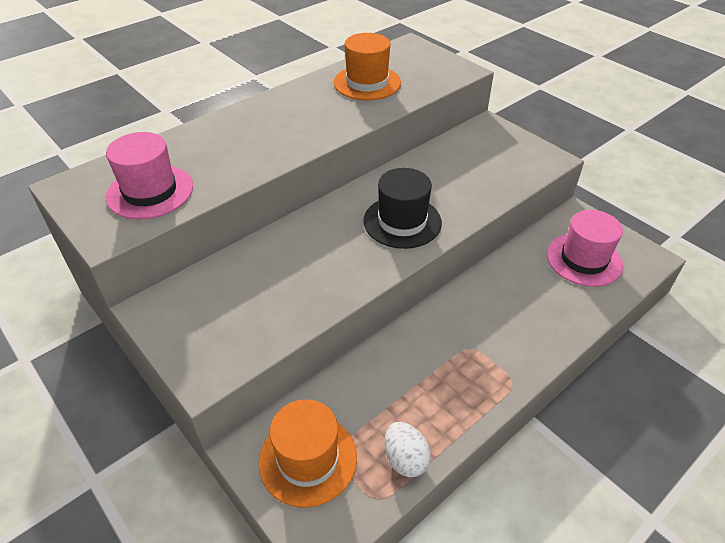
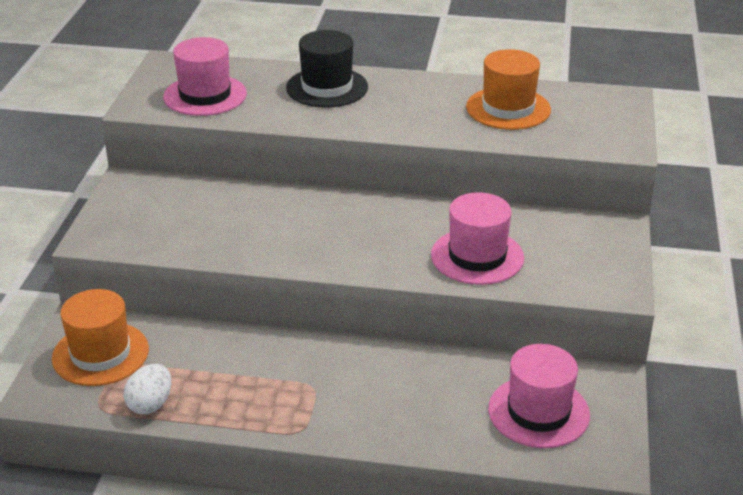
camera: 50 degrees right, 10 degrees down
(402, 222) = (379, 245): black hat -> black hat (327, 87)
(462, 189) = (477, 256): none -> pink hat

